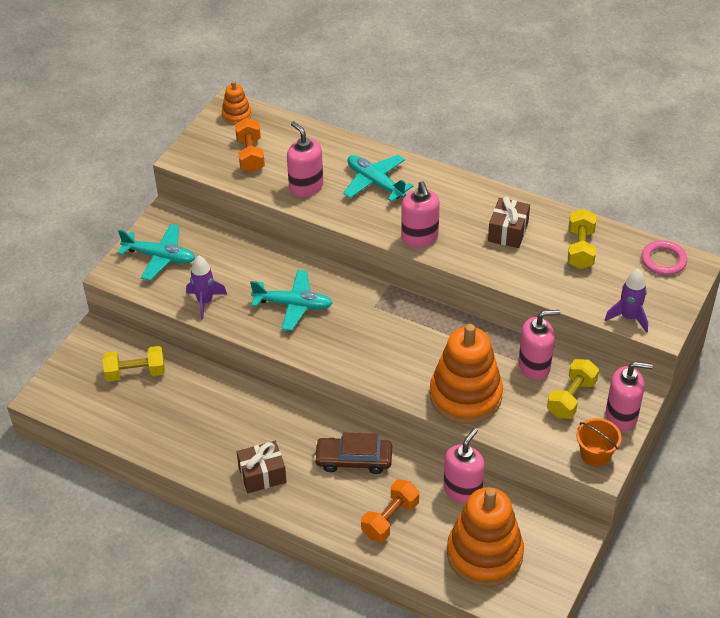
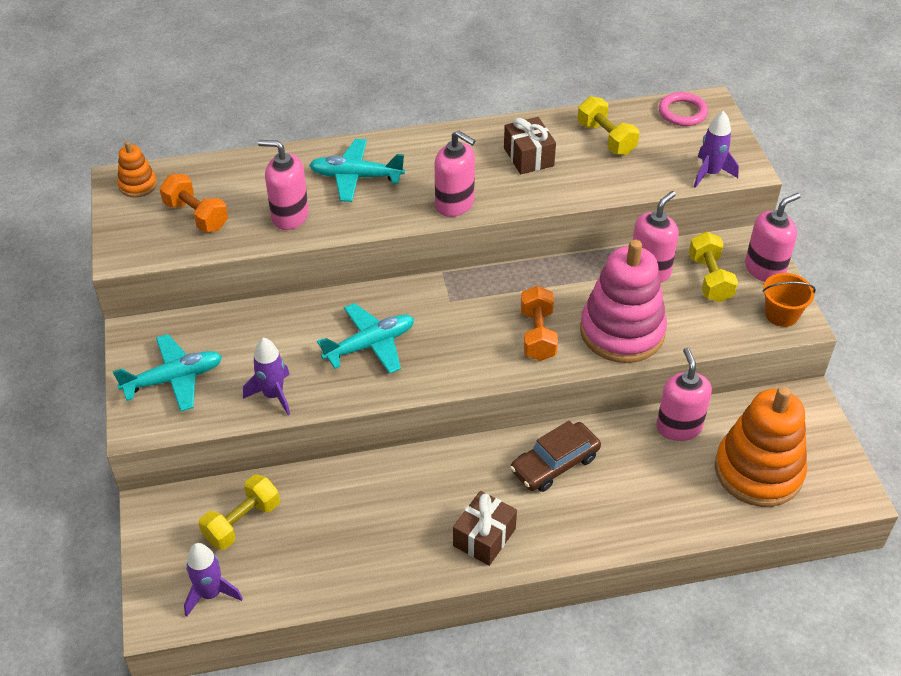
camera: 40 degrees left, 0 degrees up
(80, 403) = (211, 594): none -> purple rocket
(390, 519) = (646, 496): orange dumbbell -> orange dumbbell (537, 335)
(465, 396) = (622, 332): orange stacking toy -> pink stacking toy

